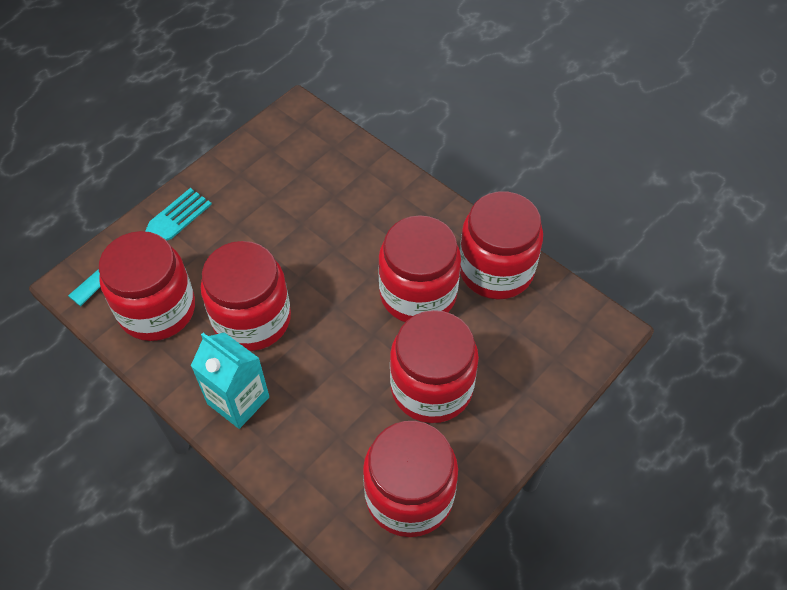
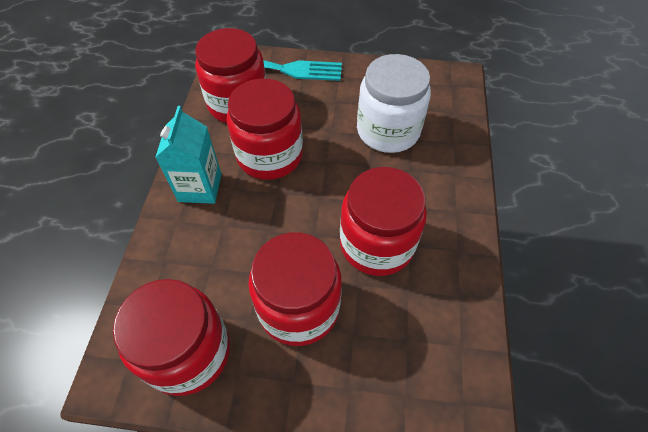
camera: 55 degrees right, 0 degrees up
(309, 207) = (388, 130): none -> white jar
(496, 270) = (451, 288): red jar -> none

